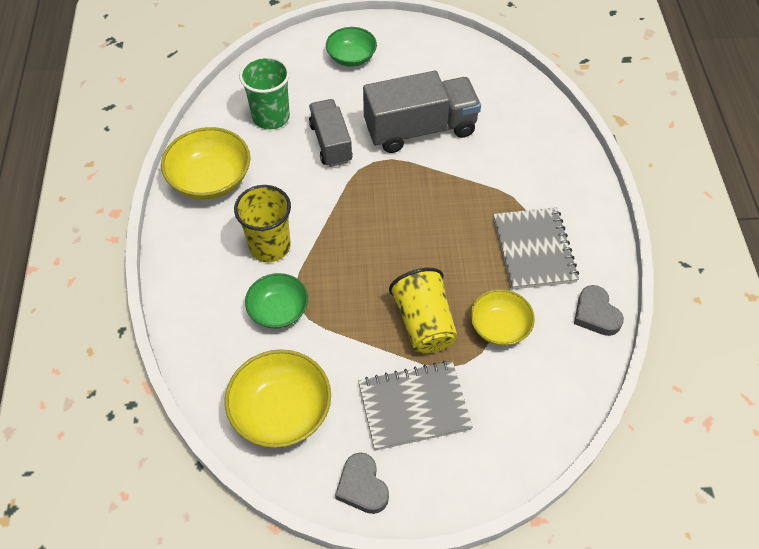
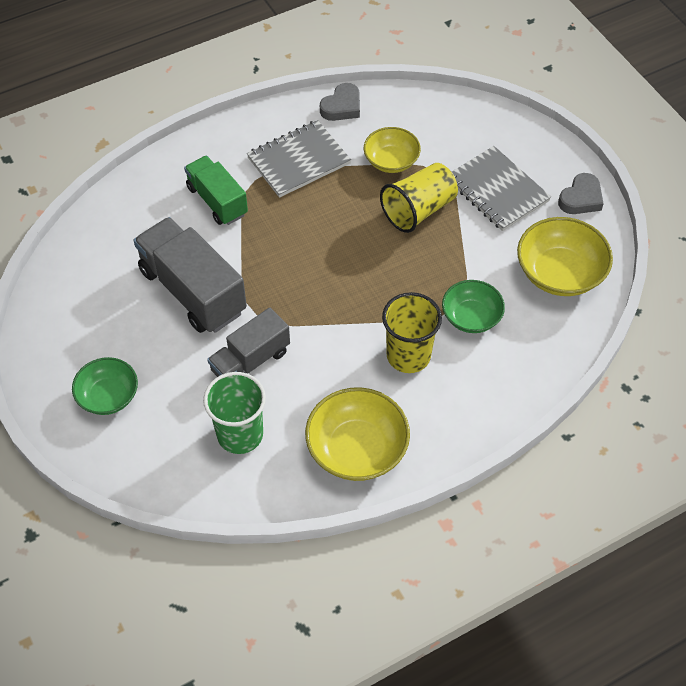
camera: 115 degrees left, 0 degrees up
(511, 174) = (217, 201): none -> green truck

